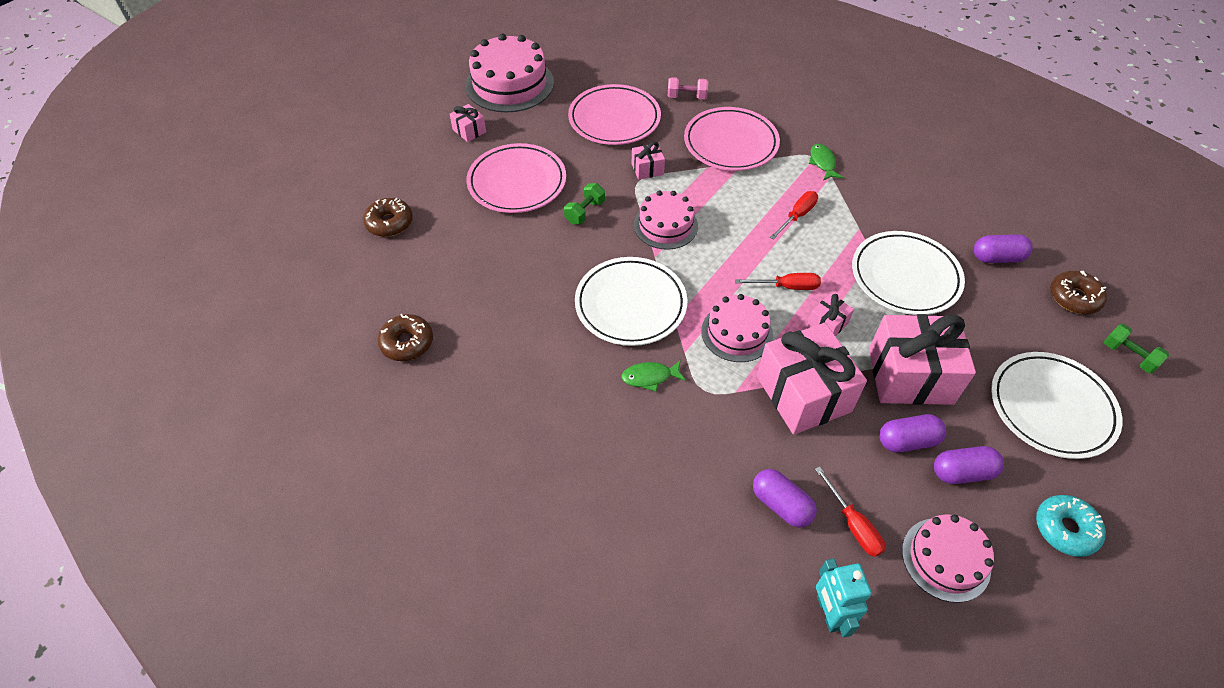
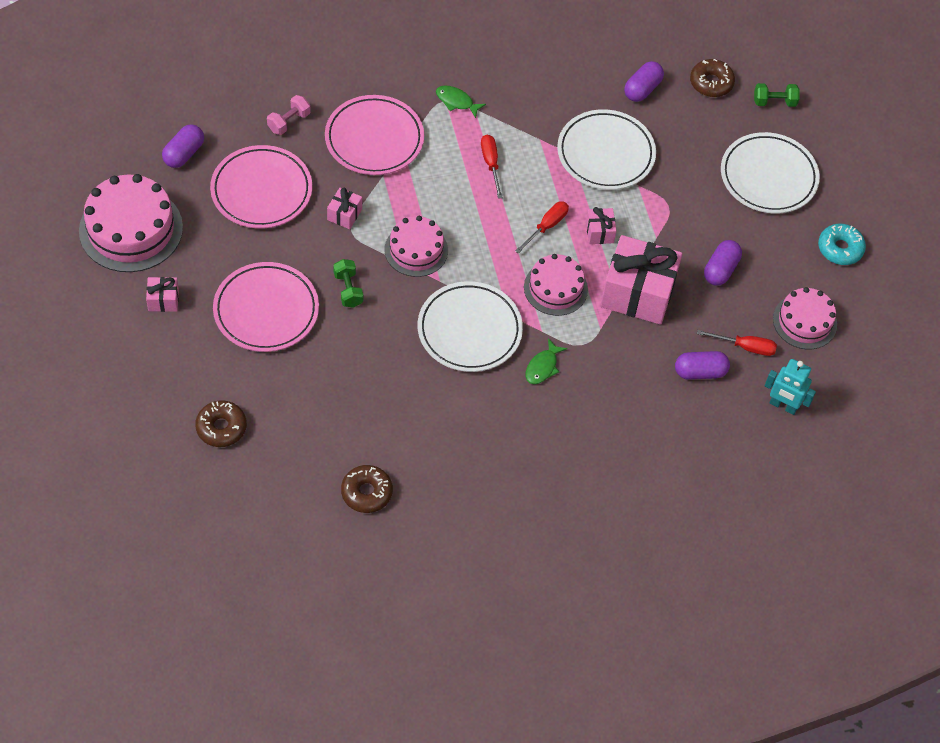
camera: 55 degrees left, 5 degrees up
(910, 375) = (680, 225): pink gift -> none
(962, 472) = (765, 262): purple capsule -> purple capsule (184, 154)

